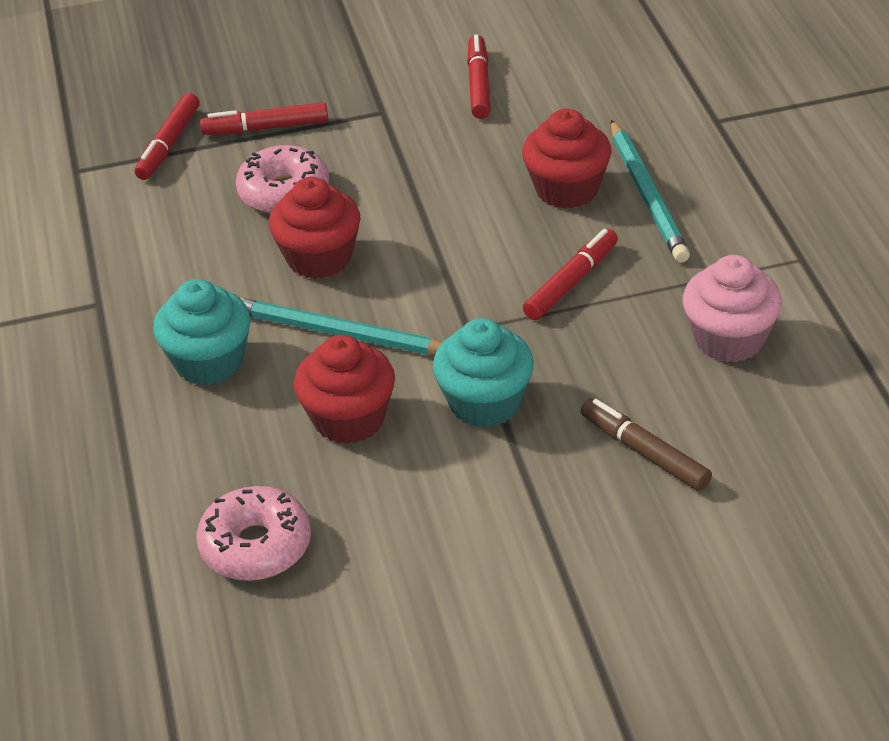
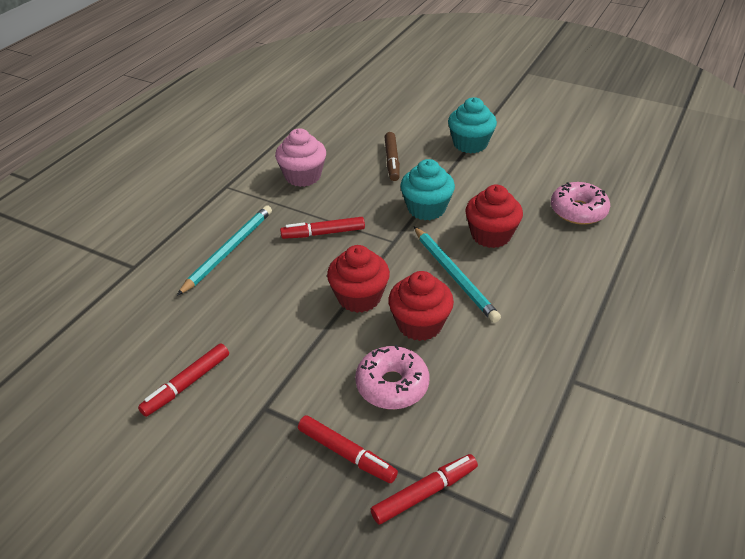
camera: 140 degrees left, 0 degrees up
(209, 362) = (533, 301): turquoise cupcake -> turquoise cupcake (470, 144)
(567, 189) = (254, 278): red cupcake -> red cupcake (359, 297)

